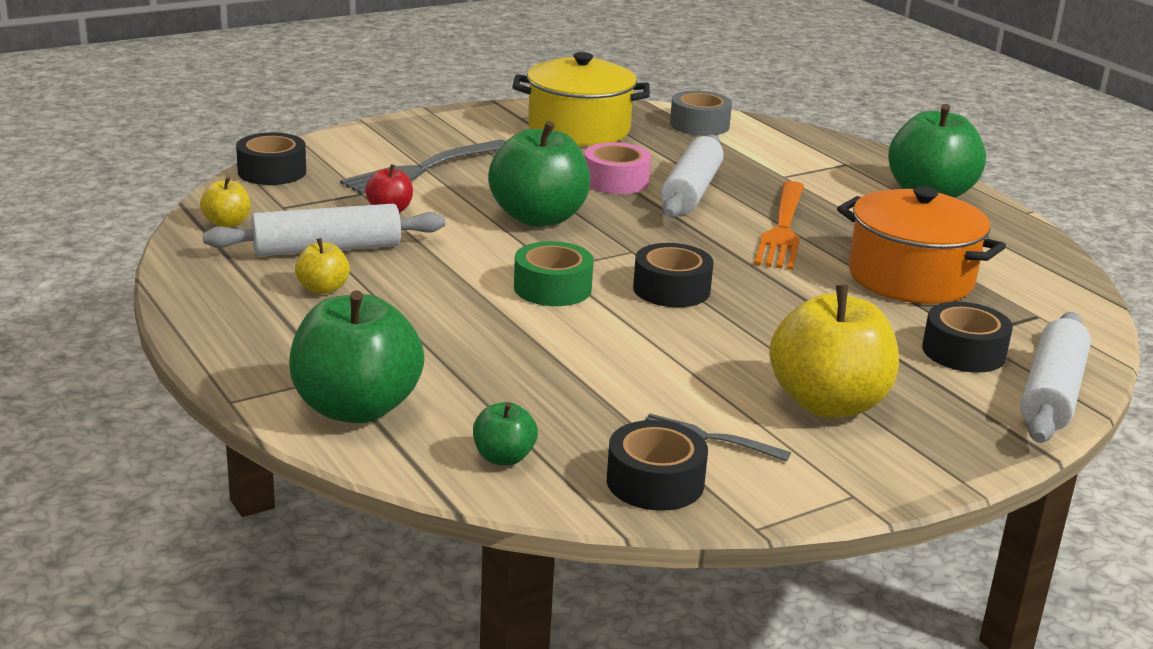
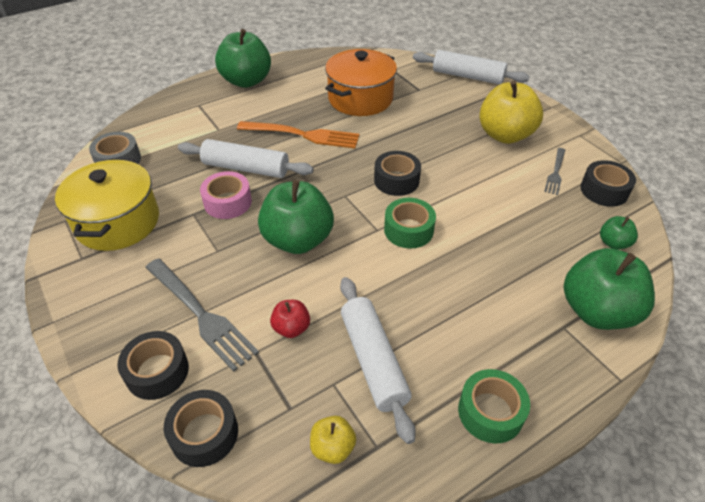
camera: 90 degrees left, 20 degrees up
(227, 306) = (490, 412): none -> green tape
(323, 289) = (443, 352): yellow apple -> none
(963, 352) = (437, 93): black tape -> black tape (157, 371)

